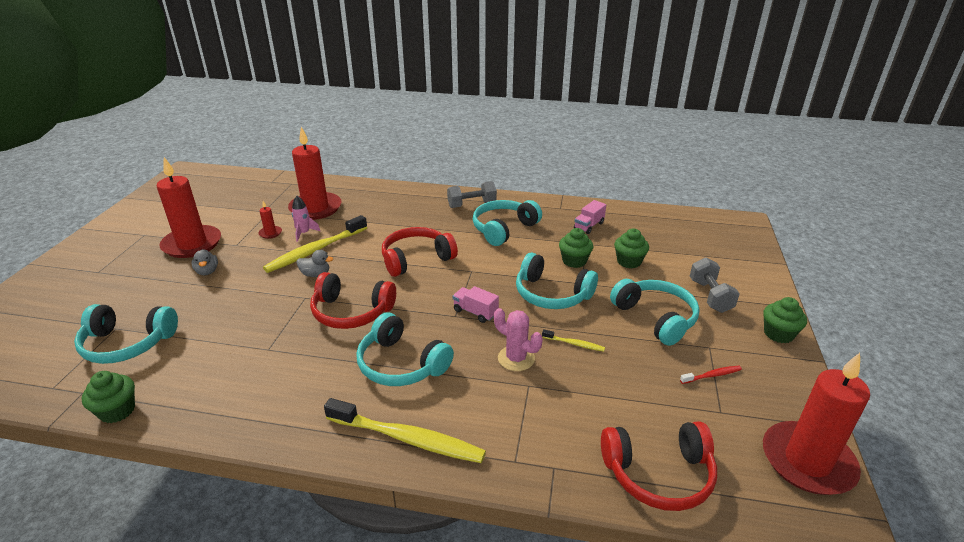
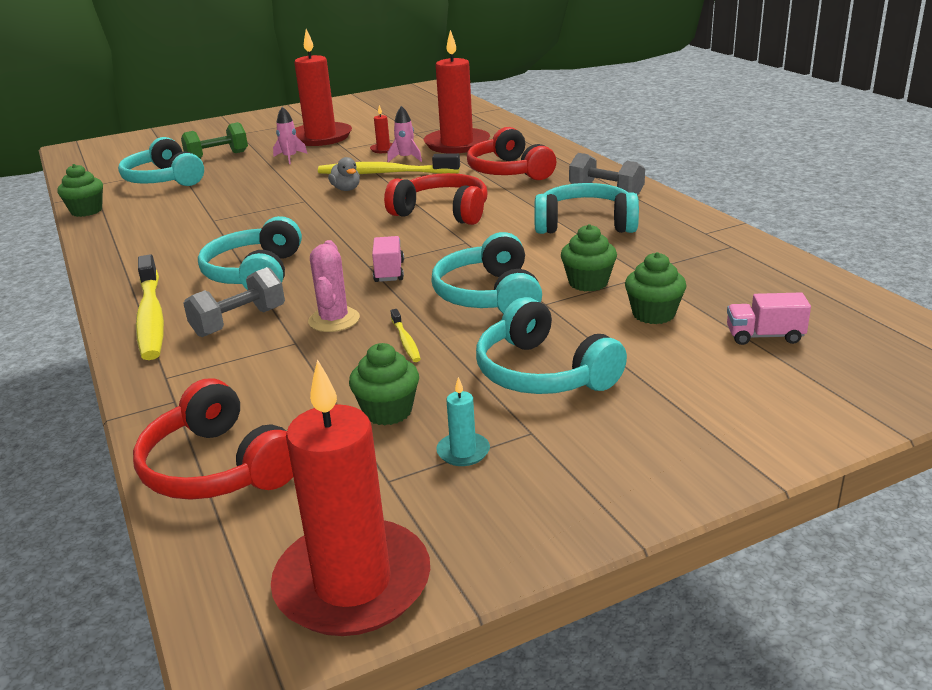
camera: 55 degrees right, 5 degrees down
(131, 300) = (217, 157): none -> green dumbbell
(207, 271) = (290, 158): grey duck -> pink rocket
(351, 312) = (308, 224): red headphones -> red headphones (509, 171)
(589, 226) = (695, 262): pink truck -> pink truck (764, 336)
(656, 318) = (542, 373): turquoise headphones -> turquoise headphones turned 120 degrees clockwise
(710, 296) = (670, 397): grey dumbbell -> grey dumbbell (239, 322)
(712, 375) = (463, 452): red toothbrush -> turquoise candle
(778, 334) = (658, 483): green cupcake -> green cupcake (387, 411)

